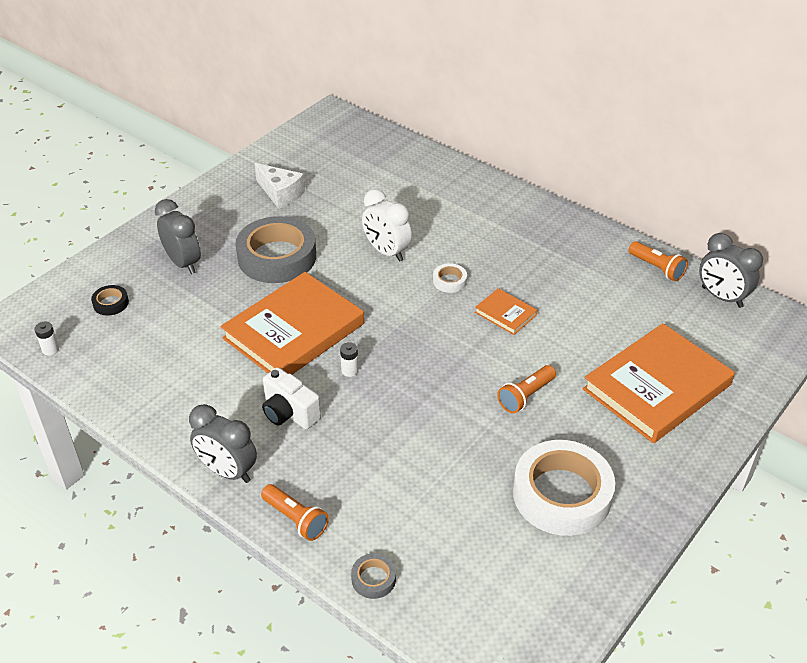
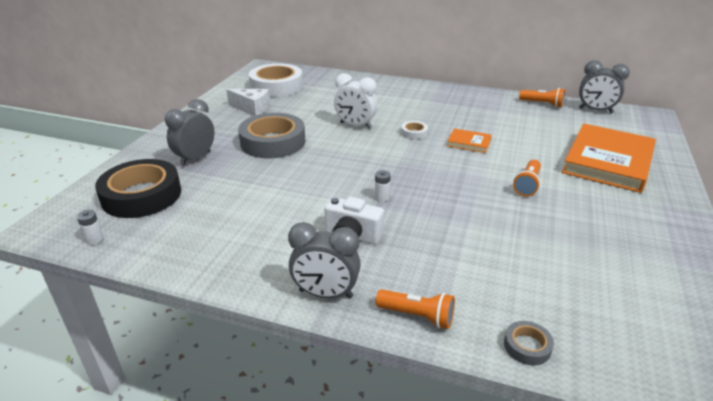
camera: 20 degrees left, 10 degrees down
(111, 303) = (141, 195): black tape -> black tape, size x2.36
(183, 263) = (195, 159): grey clock -> grey clock turned 90 degrees counterclockwise
(294, 331) = (317, 182): orange book -> none
(562, 494) = (614, 239): white tape -> white tape (276, 86)

